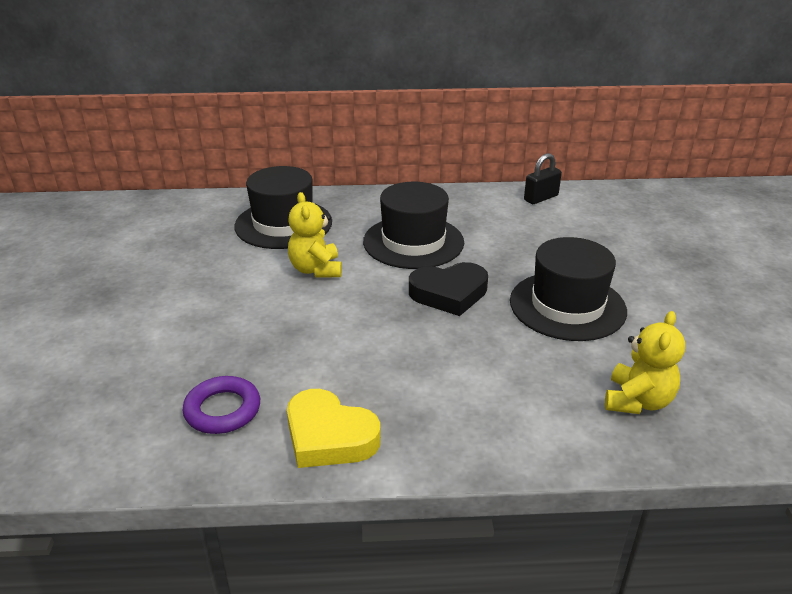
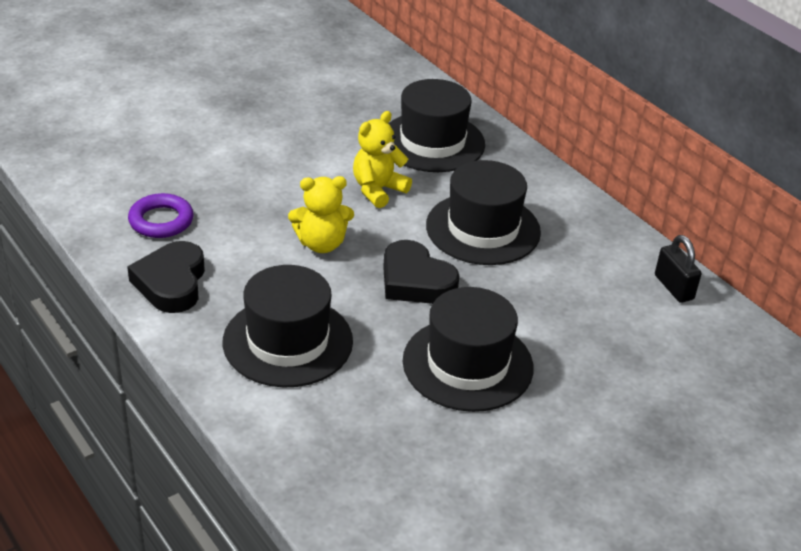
camera: 55 degrees right, 5 degrees up
(329, 436) = (171, 283): yellow heart -> black heart
(476, 389) = (288, 341): none -> black hat
(541, 198) = (673, 287): black padlock -> black padlock turned 45 degrees clockwise
(637, 401) = (351, 448): yellow teddy bear -> yellow teddy bear (321, 244)

